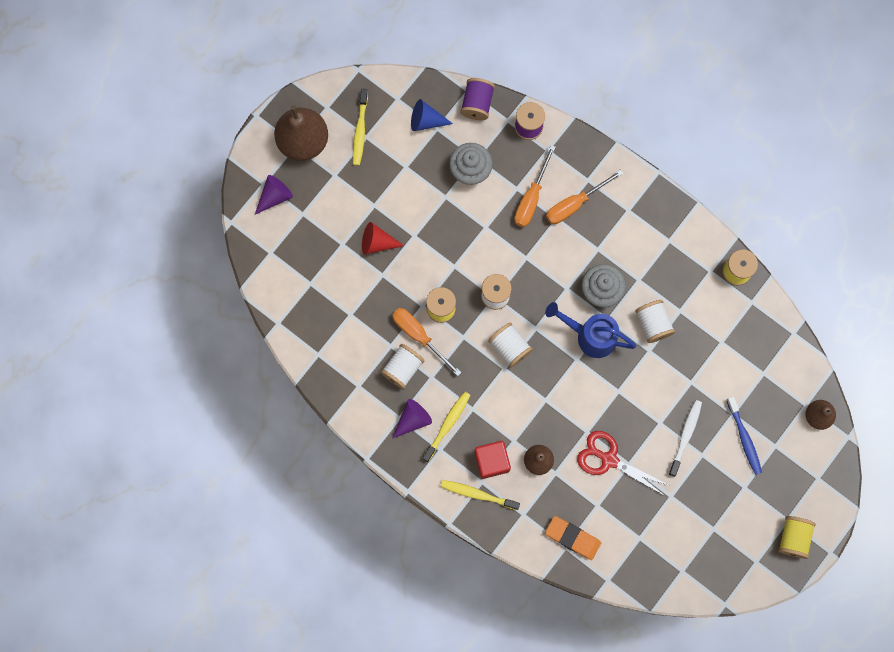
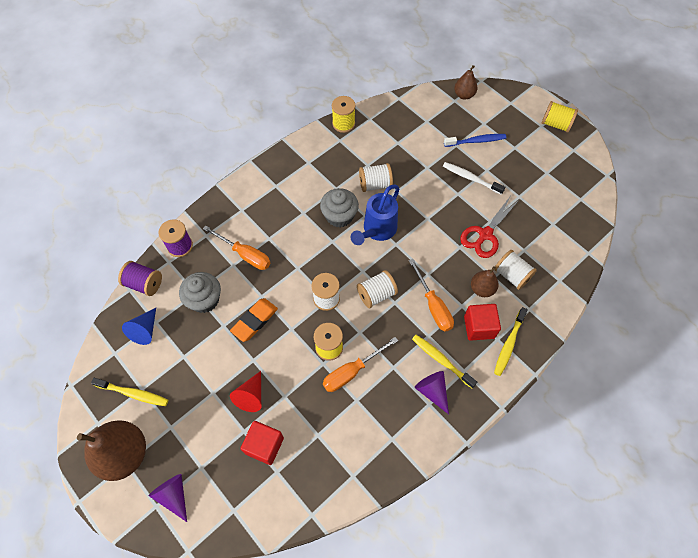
camera: 80 degrees left, 15 degrees down
(332, 266) = (264, 445): none -> red cube
(402, 368) = (381, 392): white spool -> white spool (511, 275)
(572, 538) = (552, 273): orange eraser -> orange eraser (255, 321)
(574, 204) = (260, 223): orange screwdriver -> orange screwdriver (433, 306)

